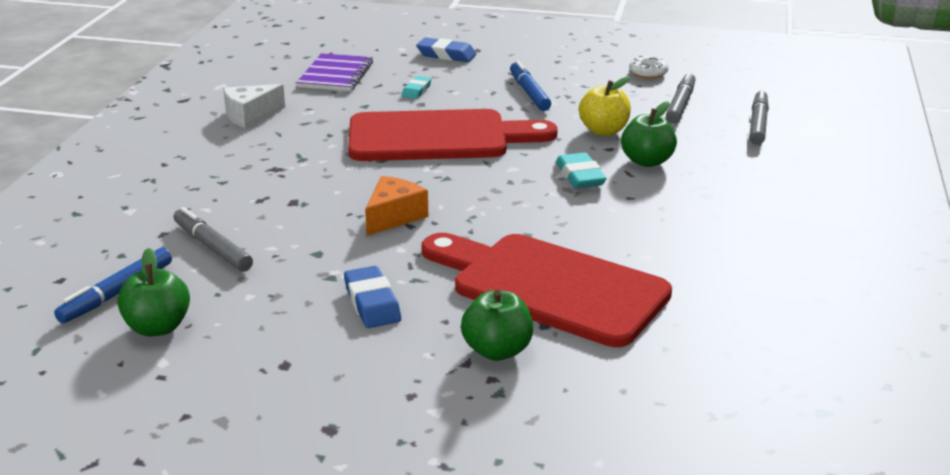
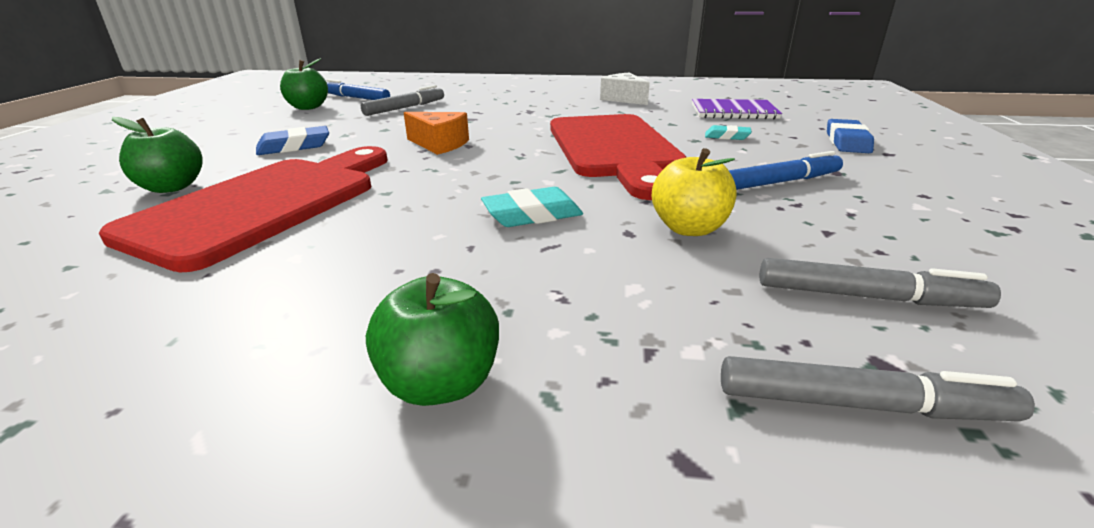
camera: 85 degrees right, 0 degrees up
(647, 161) = (593, 260): green apple -> green apple (441, 383)
(648, 73) = (989, 265): white donut -> none

